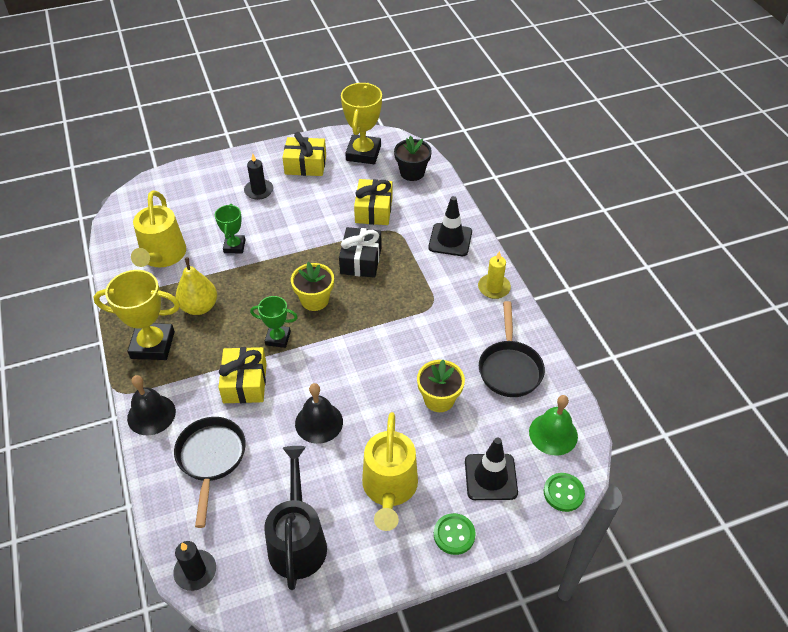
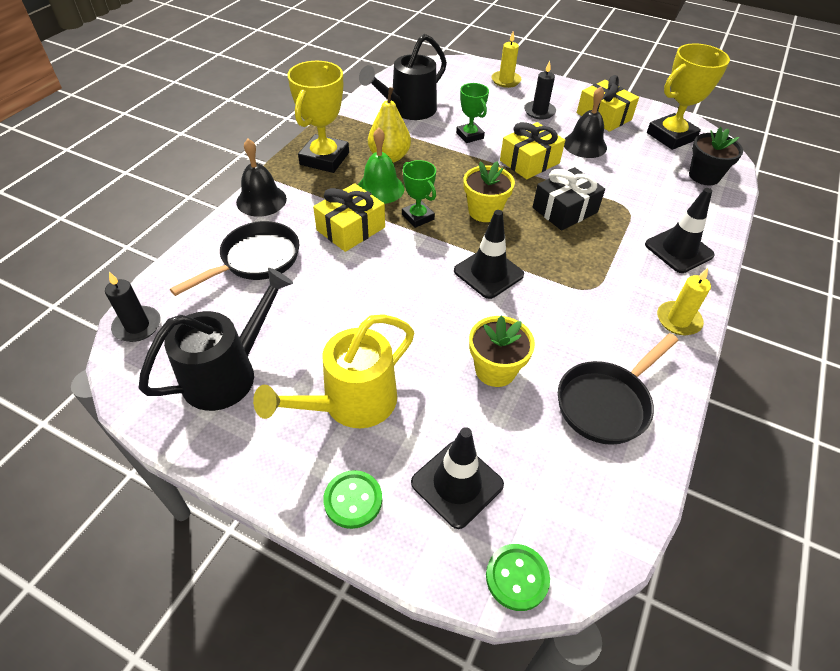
camera: 45 degrees right, 0 degrees up
(152, 345) = (324, 159): yellow trophy -> yellow trophy turned 60 degrees clockwise
(162, 256) = (408, 110): yellow watering can -> black watering can
(203, 178) = (506, 81): none -> yellow candle
(234, 246) = (470, 135): green trophy -> green trophy turned 75 degrees counterclockwise
(319, 422) = (366, 301): black bell -> black bell (584, 145)
(367, 342) = (488, 273): none -> black traffic cone
(374, 210) = (626, 181): yellow gift -> yellow gift (529, 162)
(553, 434) = (579, 507): green bell -> green bell (380, 188)

